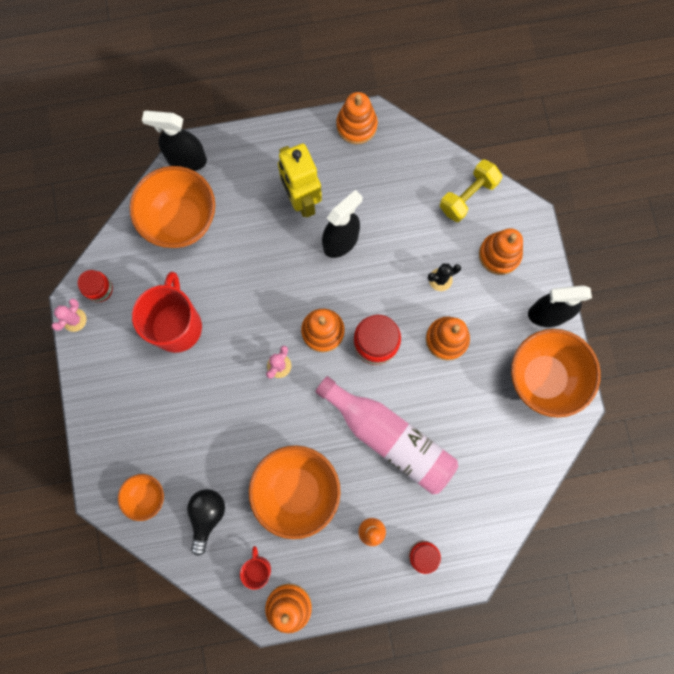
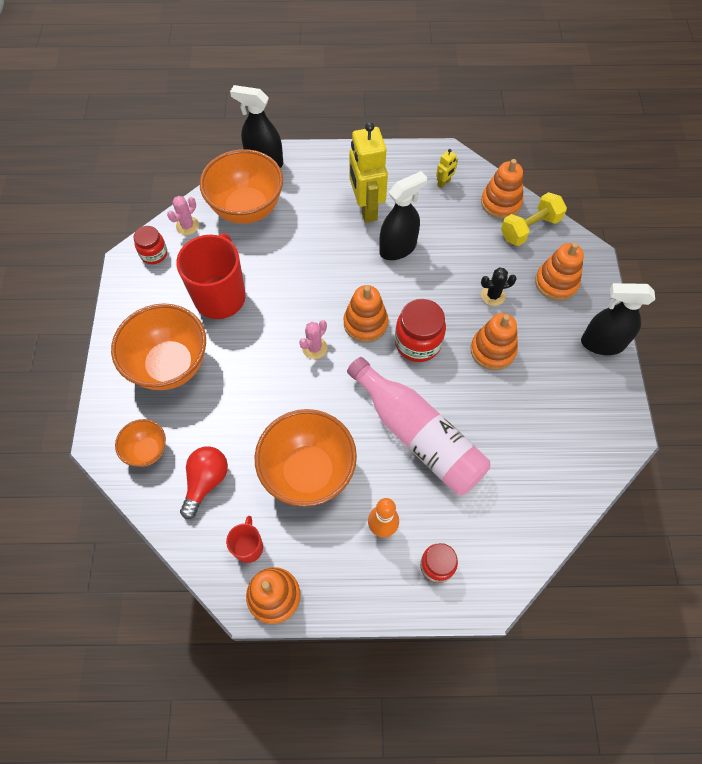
camera: 10 degrees right, 15 degrees down
(74, 320) = (122, 276): pink cactus -> pink cactus (187, 226)
(207, 516) = (206, 482): black light bulb -> red light bulb
(356, 125) = (429, 157): orange stacking toy -> orange stacking toy (501, 203)
(375, 155) = (444, 183): none -> yellow robot
(543, 378) = (592, 403): orange bowl -> orange bowl (170, 365)

